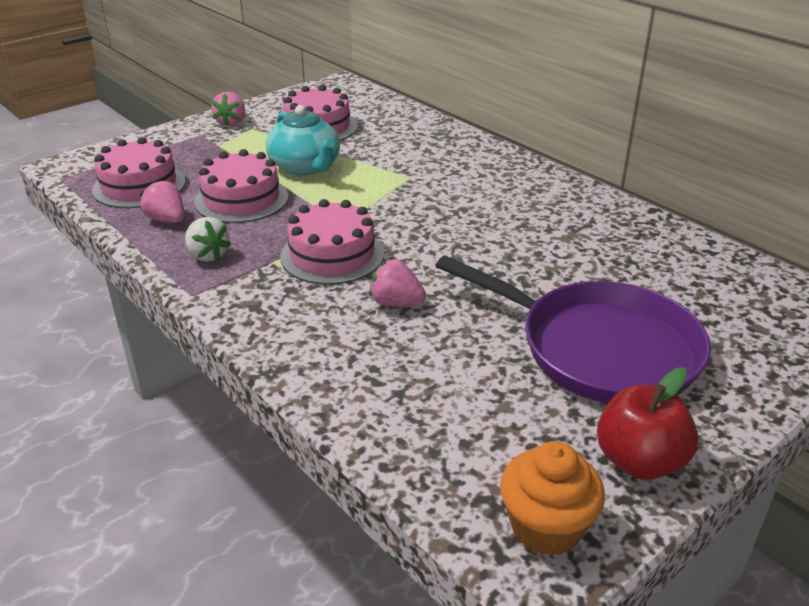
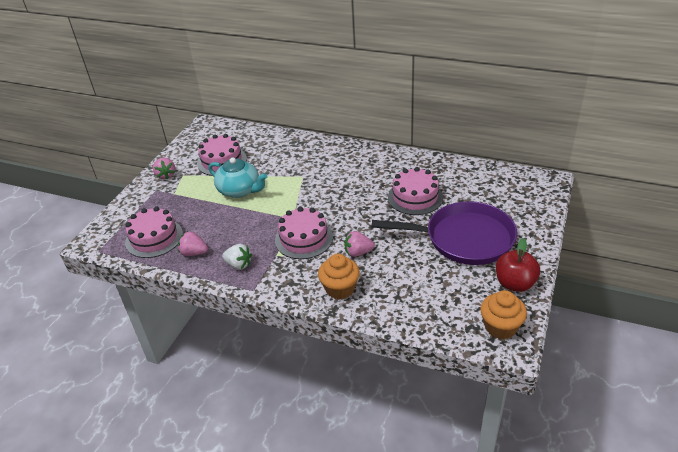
camera: 25 degrees left, 5 degrees up
(241, 199) = (223, 224): pink cake -> pink cake (415, 197)
(317, 343) = (340, 289): none -> orange cupcake

